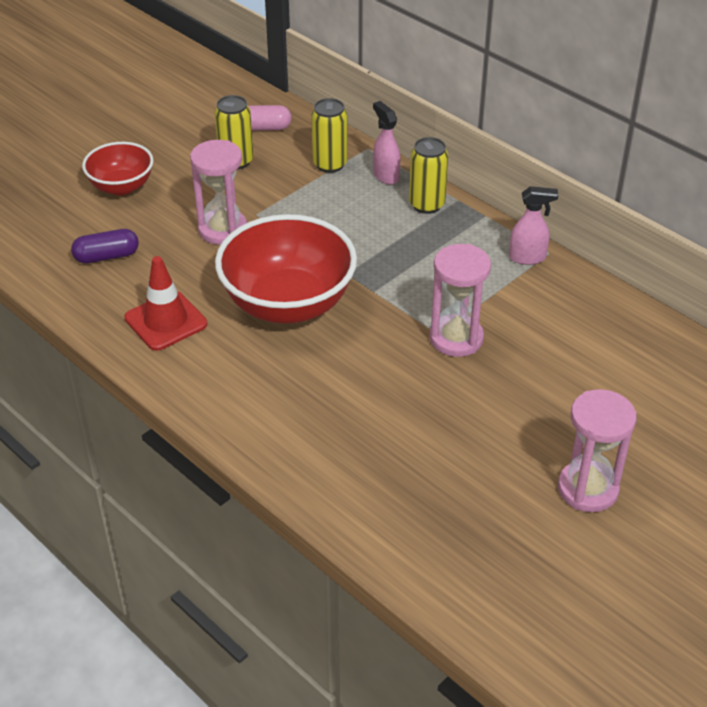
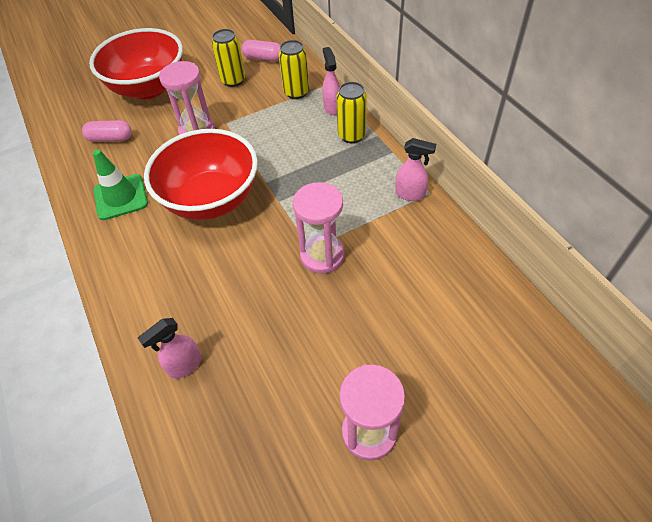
camera: 20 degrees right, 10 degrees up
(107, 256) = (110, 139): purple capsule -> pink capsule
(121, 186) = (149, 88): red bowl -> red bowl, size x1.77
(166, 321) = (121, 197): red traffic cone -> green traffic cone
(354, 475) = (184, 365): none -> pink spray bottle

